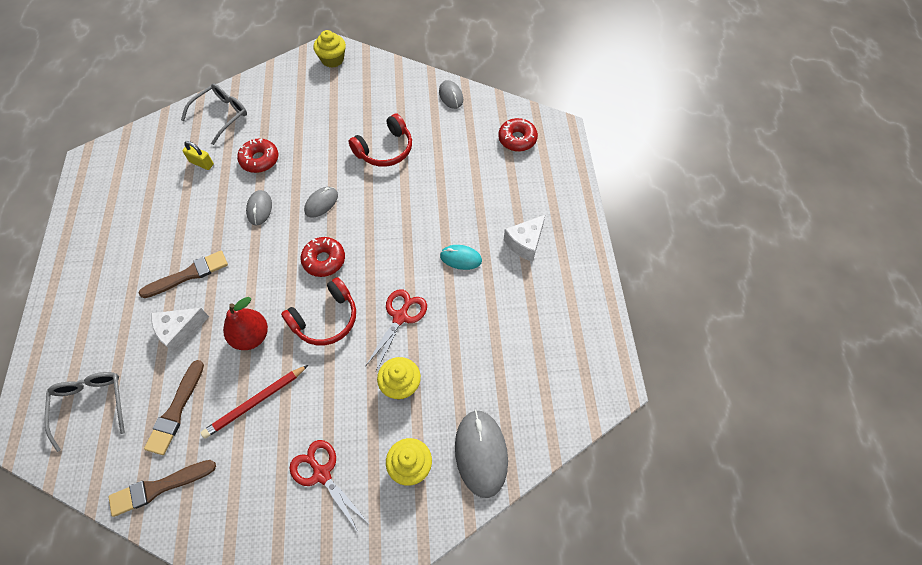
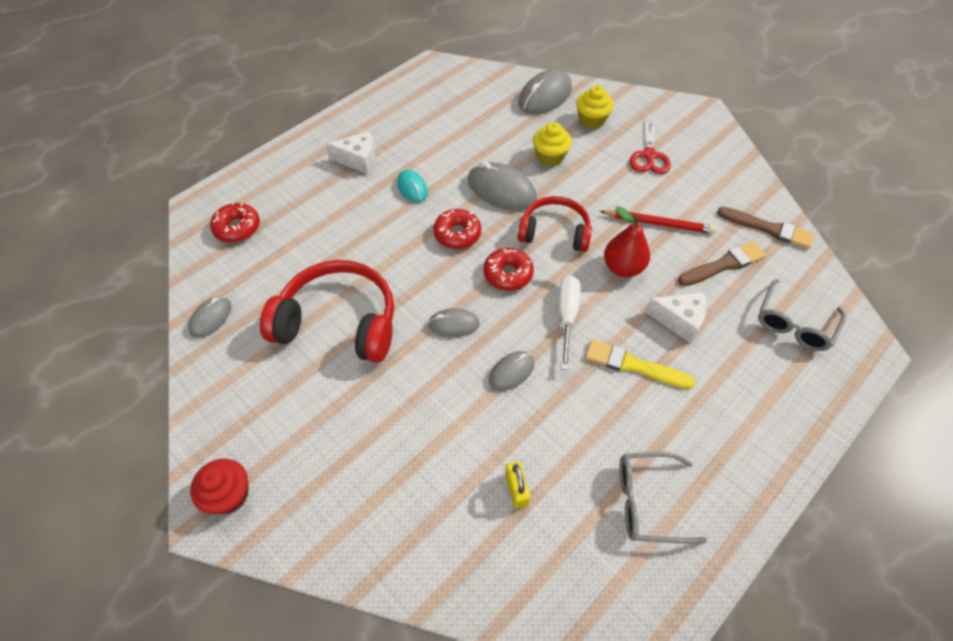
camera: 130 degrees left, 5 degrees down
(188, 275) = (633, 365): brown brush -> yellow brush
(221, 115) = (431, 544): grey glasses -> grey glasses (647, 501)
(258, 268) = (567, 316): none -> white screwdriver
(259, 160) = (455, 430): red donut -> red donut (457, 234)
(332, 59) = (229, 494): yellow cupcake -> red cupcake
(385, 149) = (339, 322): red headphones -> red headphones, size x1.55
(400, 317) = (501, 190): red scissors -> grey mouse

